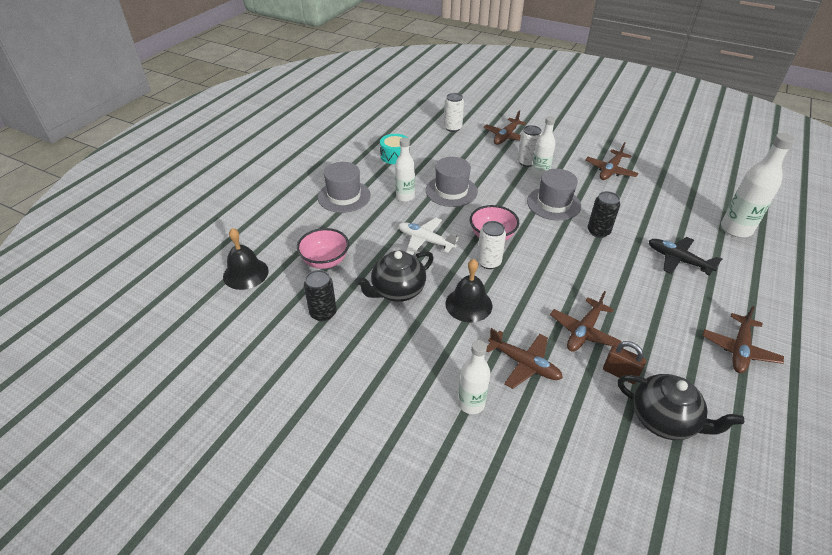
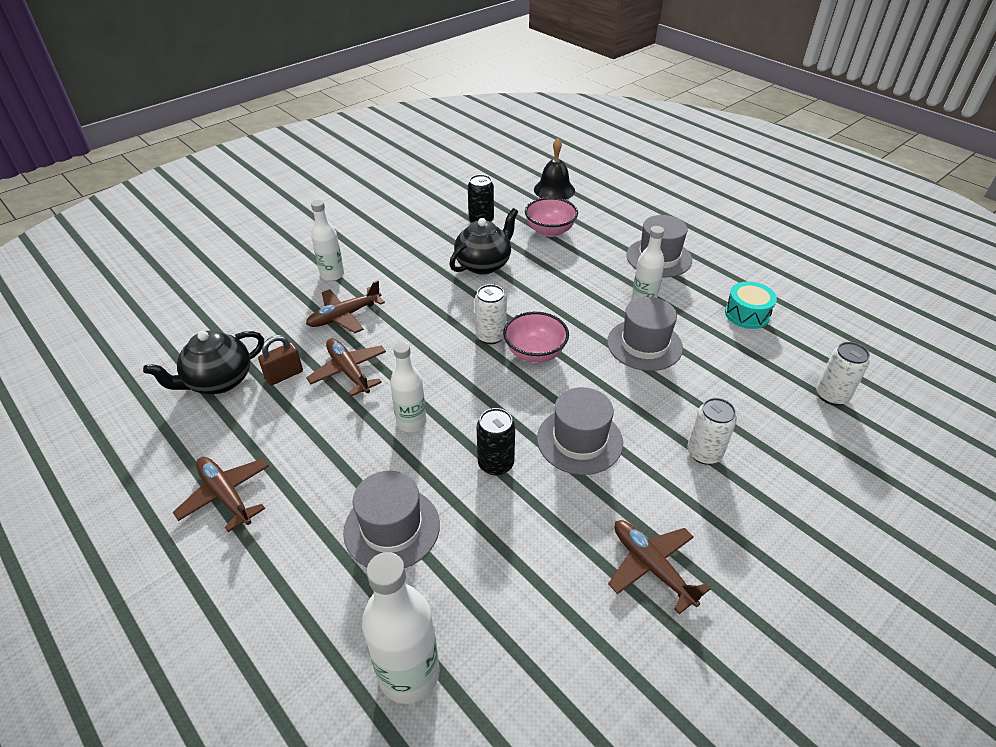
camera: 110 degrees right, 0 degrees up
(397, 291) = (484, 264): black teapot -> black teapot turned 60 degrees clockwise
(425, 241) = (551, 299): white plane -> none
(468, 304) = (438, 303): black bell -> none
(506, 136) = (796, 456): brown plane -> none
(539, 174) = (664, 456): white bottle -> white bottle (411, 422)
(678, 260) = (392, 528): black plane -> grey hat

